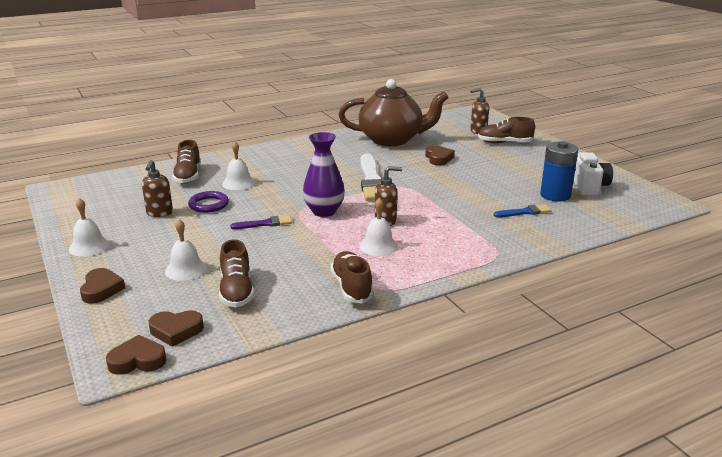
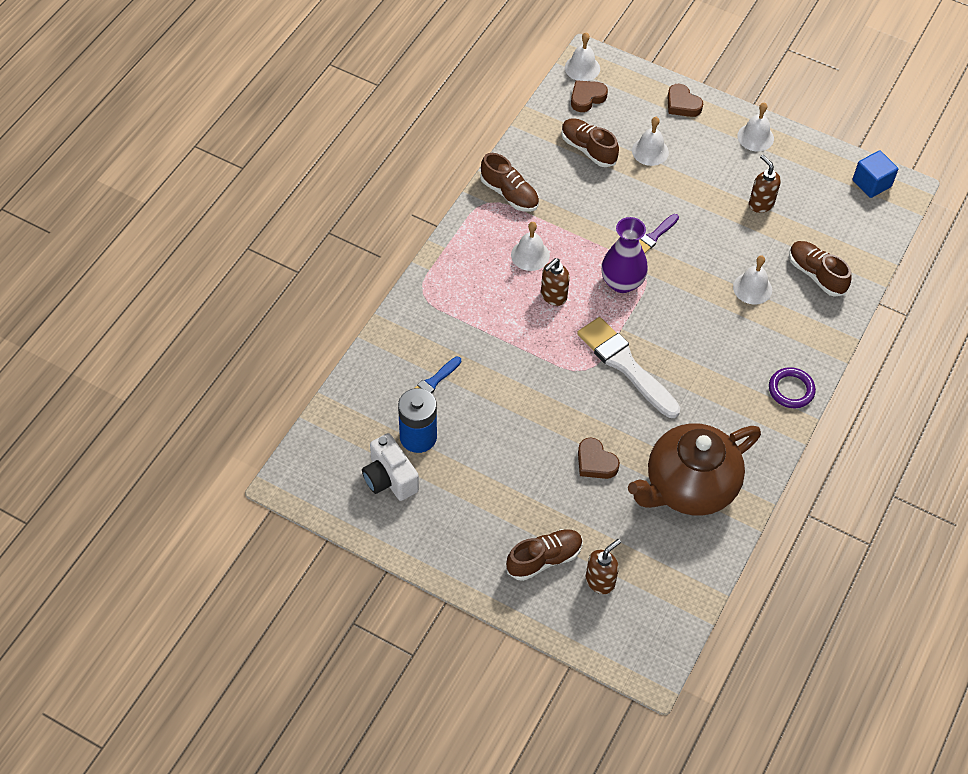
camera: 145 degrees right, 30 degrees up
(68, 197) = (871, 183): none -> blue cube
(137, 360) = (582, 68): brown heart -> white bell
(209, 205) = (735, 238): purple ring -> purple ring (791, 390)

